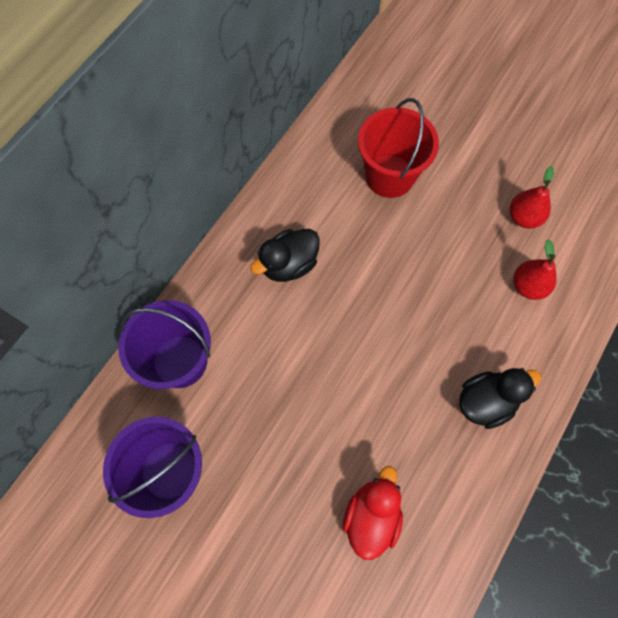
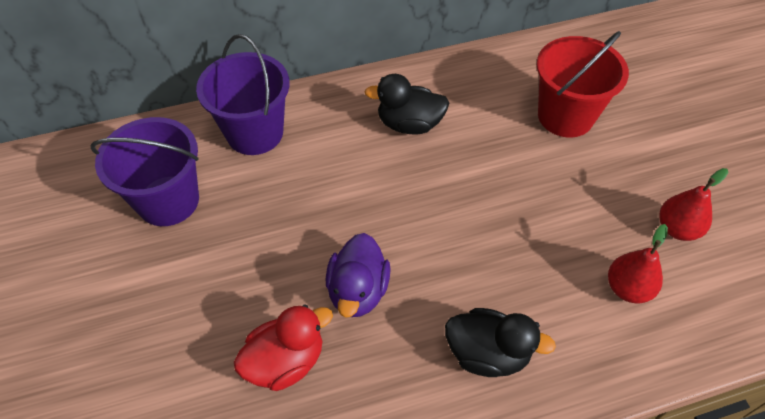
camera: 40 degrees right, 15 degrees down
(371, 426) = (358, 291): none -> purple duck

